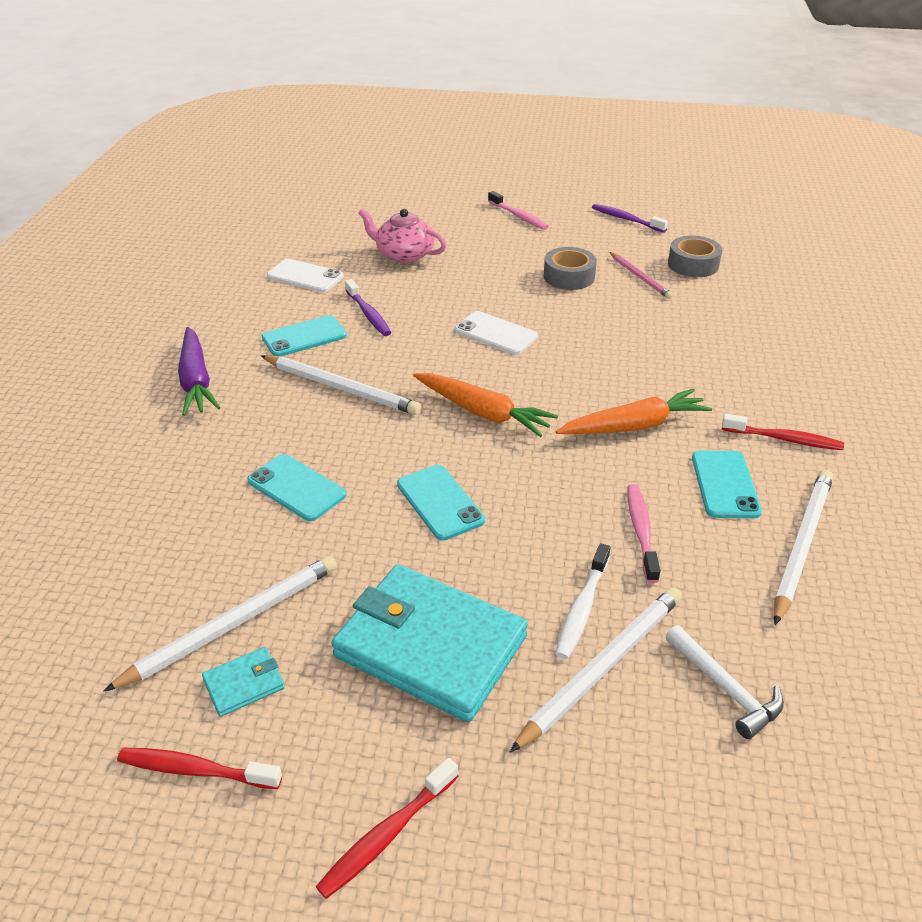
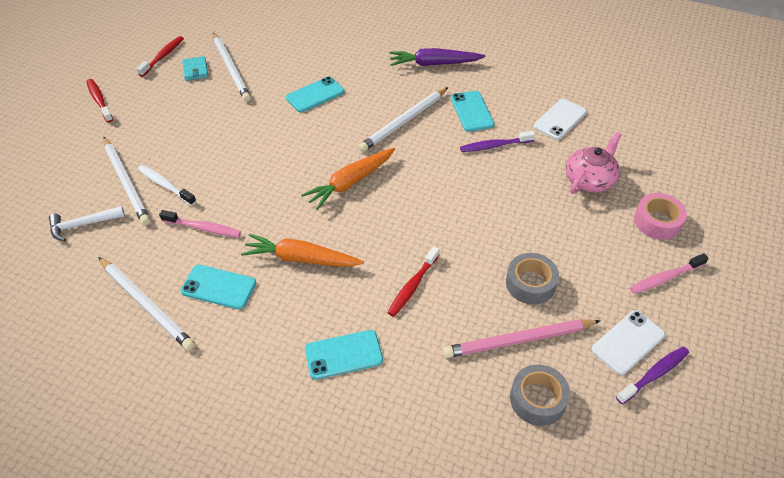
camera: 105 degrees right, 10 degrees up
(430, 646) = (178, 127): turquoise wallet -> none
(440, 502) = (274, 147): turquoise phone -> turquoise phone (343, 354)
(449, 220) = (657, 221): none -> pink tape
(496, 333) = (447, 211): white phone -> white phone (628, 342)
(634, 426) = (301, 259): orange carrot -> orange carrot turned 105 degrees clockwise
(640, 277) = (518, 340): pink pencil -> pink pencil, size x1.58
(784, 439) = (245, 346): red toothbrush -> red toothbrush (412, 286)

